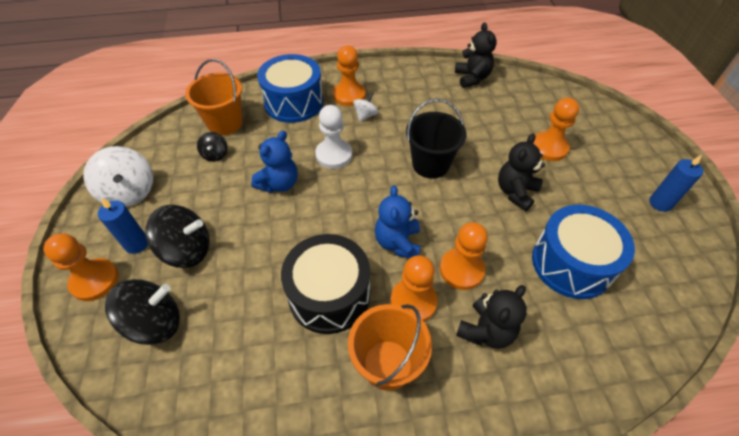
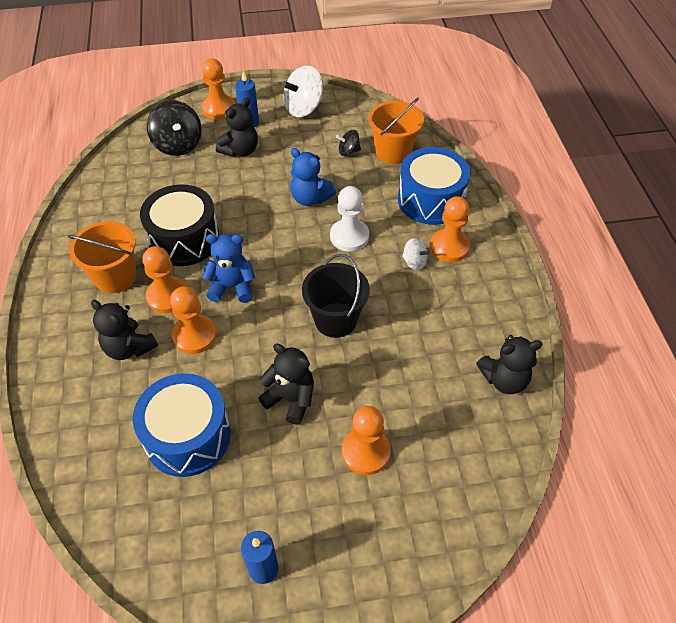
camera: 90 degrees right, 0 degrees up
(187, 250) = (240, 150): black spinning top -> black teddy bear

